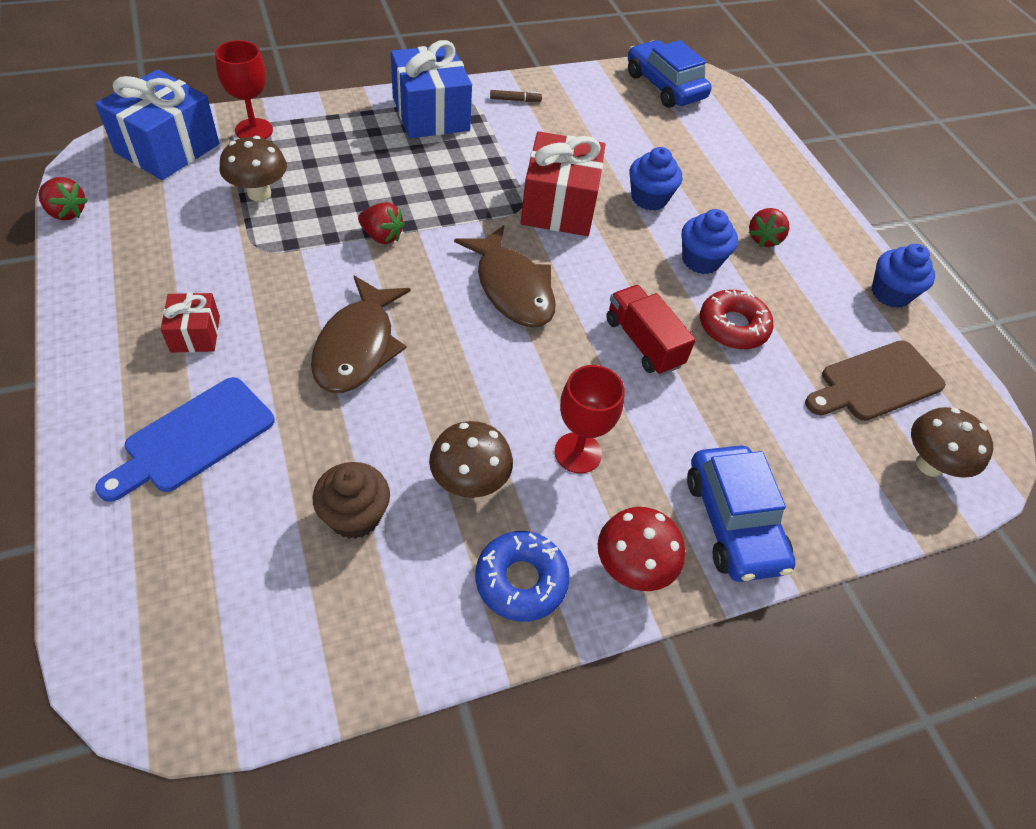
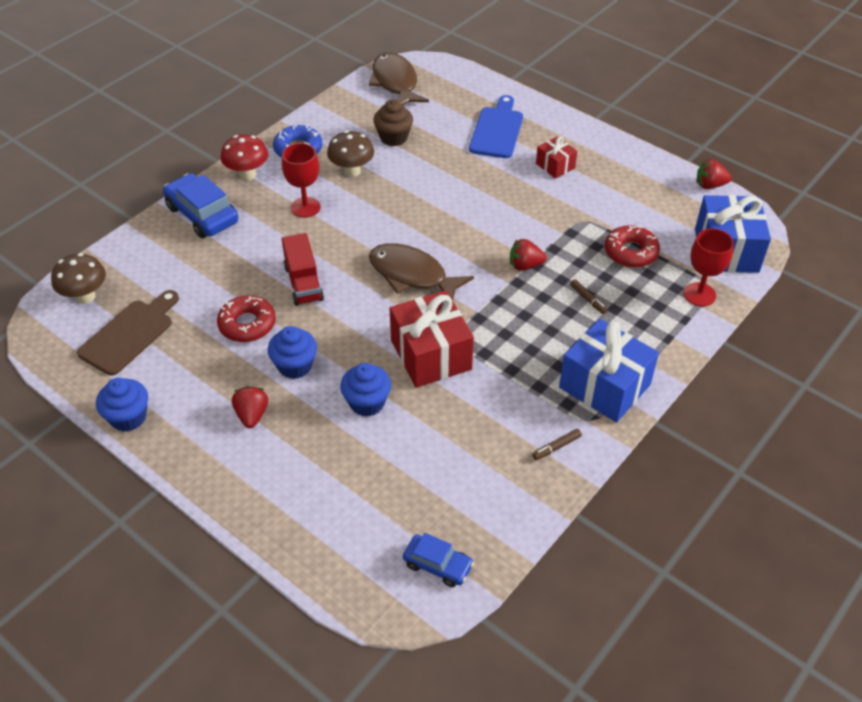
camera: 155 degrees right, 5 degrees down
(259, 193) = (631, 252): brown mushroom -> red donut
(358, 346) = (468, 200): brown fish -> brown fish (395, 83)
(360, 177) = (588, 299): none -> brown marker
(643, 342) = (303, 283): red truck -> red truck turned 45 degrees clockwise
(664, 86) = (438, 565): blue car -> blue car, size x0.60

